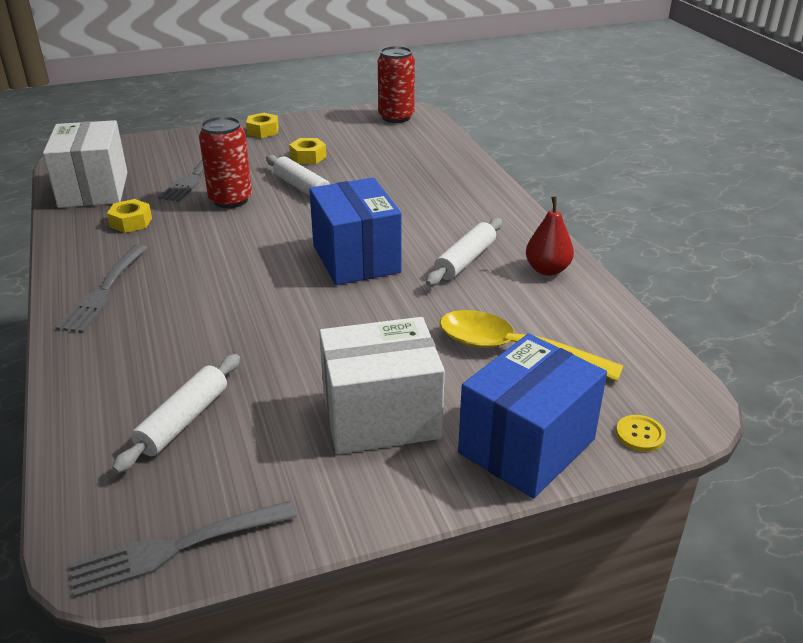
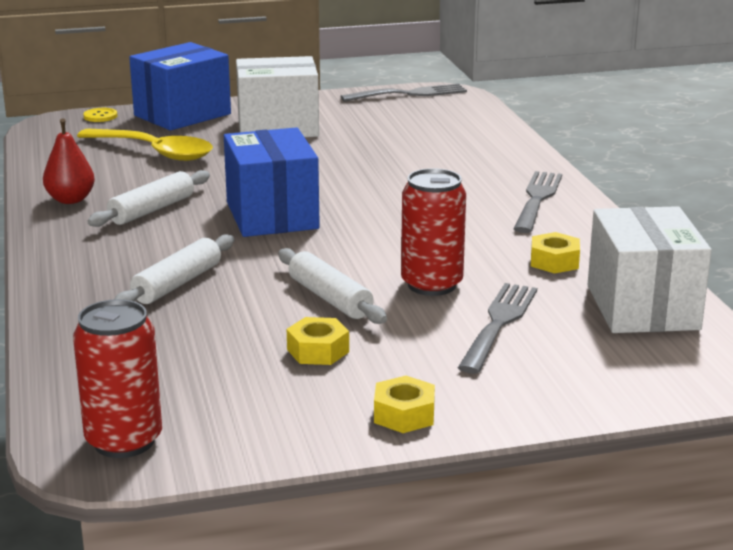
camera: 175 degrees left, 10 degrees down
(183, 421) = (422, 130): white rolling pin -> white rolling pin (177, 284)

